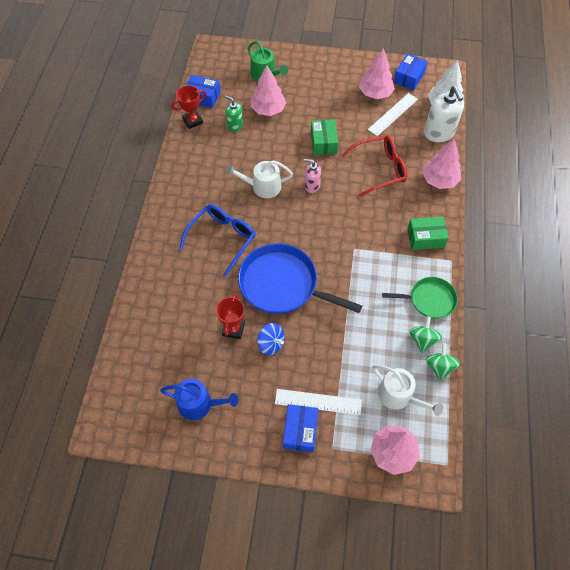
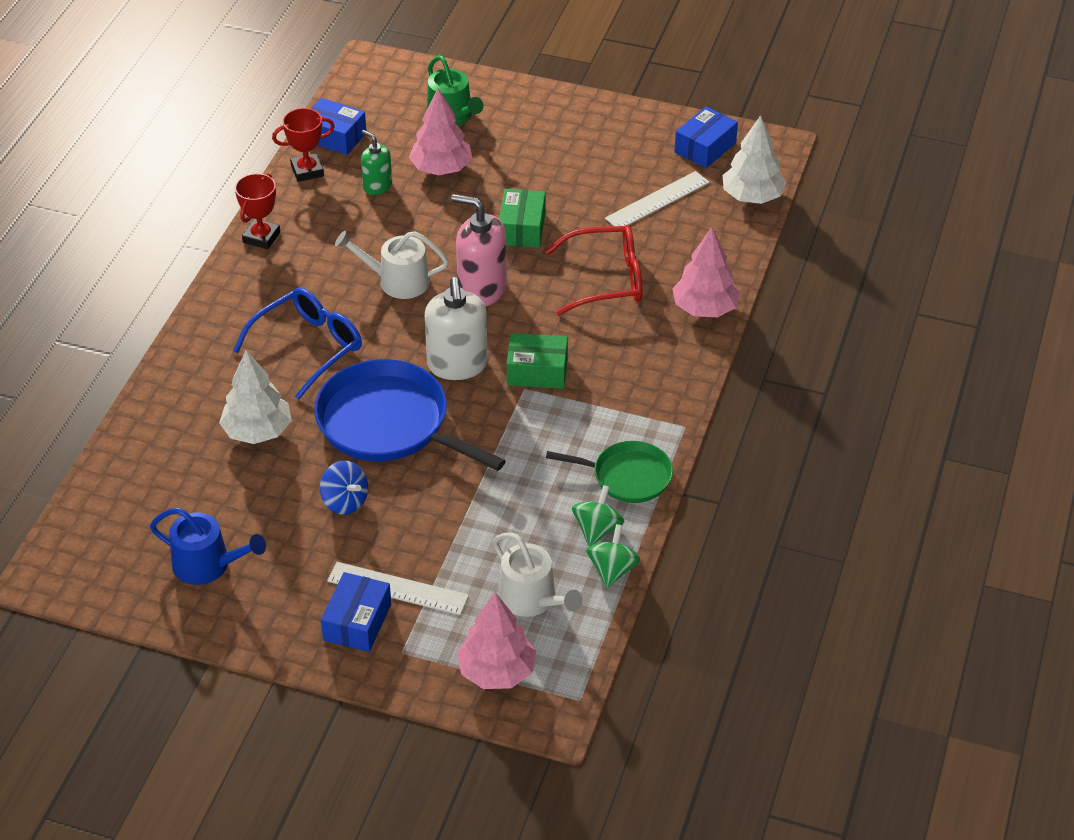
camera: 10 degrees right, 15 degrees down
(206, 302) = (257, 431): none -> white tree
(233, 329) = (291, 473): red trophy -> red trophy (261, 237)
(312, 186) = (481, 290): pink soap dispenser -> pink soap dispenser, size x1.73
(375, 93) = (637, 165): pink tree -> none
(425, 238) = (651, 389): green box -> green box (537, 371)
(439, 133) = (729, 239): white soap dispenser -> white soap dispenser (457, 365)

